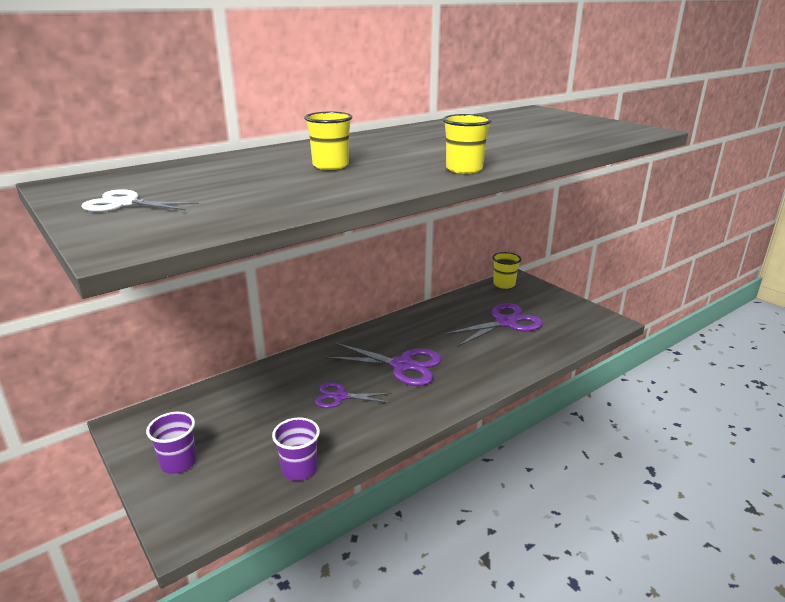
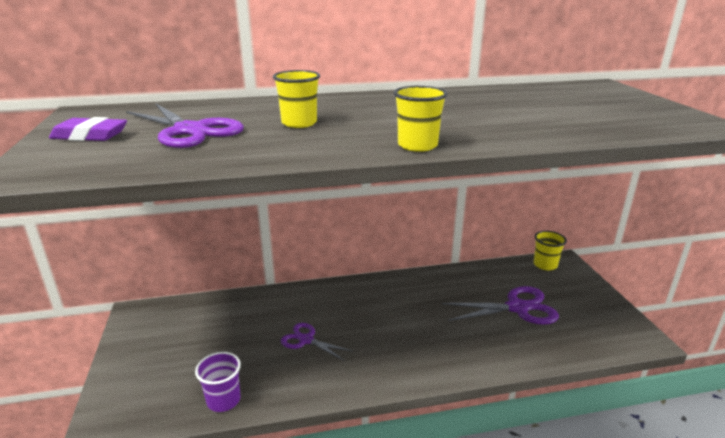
camera: 25 degrees right, 0 degrees up
(125, 204) = (90, 136): white scissors -> purple eraser
(178, 463) = (143, 360): purple cup -> none
(402, 366) = (382, 325): purple scissors -> purple scissors (190, 131)

